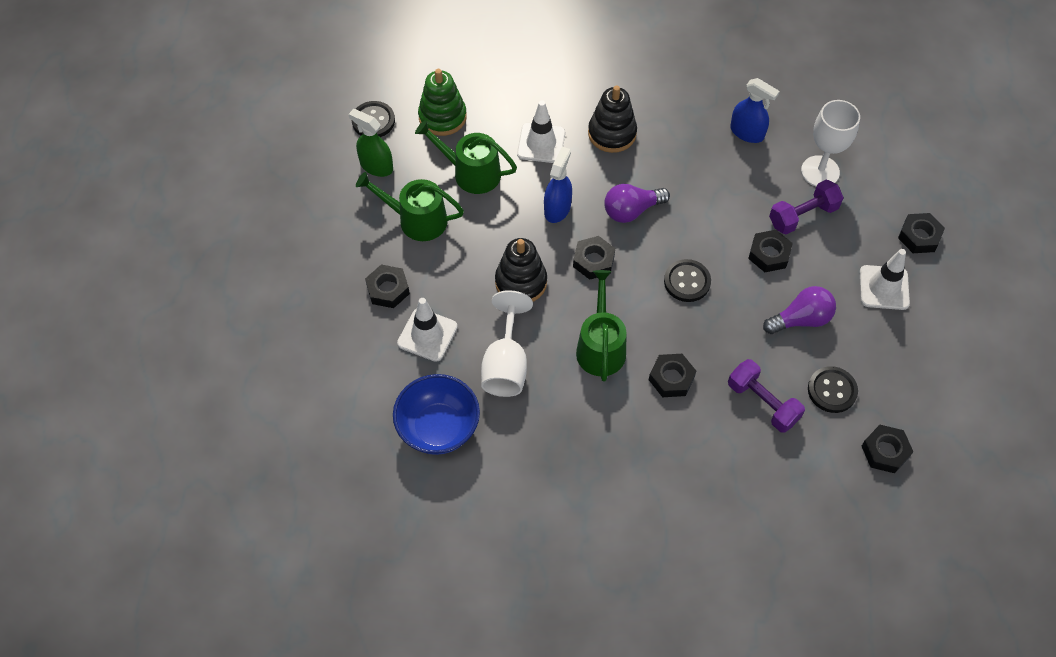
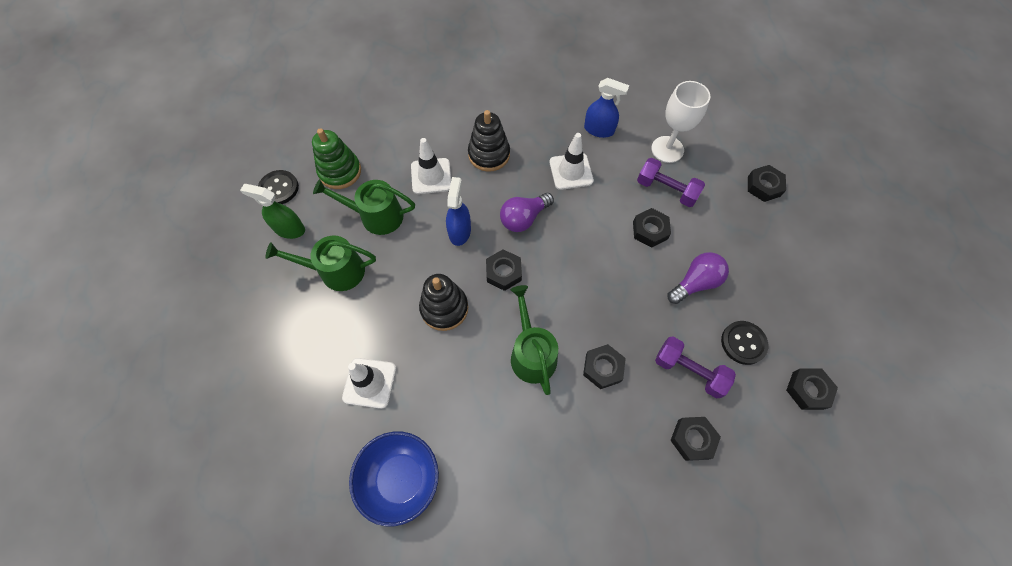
camera: 15 degrees left, 5 degrees up
(388, 289) = (323, 346): black nut -> black nut (692, 439)
(506, 365) = (450, 394): white goblet -> none
(687, 281) = (589, 272): black button -> none
(803, 216) = (666, 190): purple dumbbell -> purple dumbbell turned 75 degrees clockwise
(884, 288) = (752, 237): white traffic cone -> white traffic cone (571, 171)

